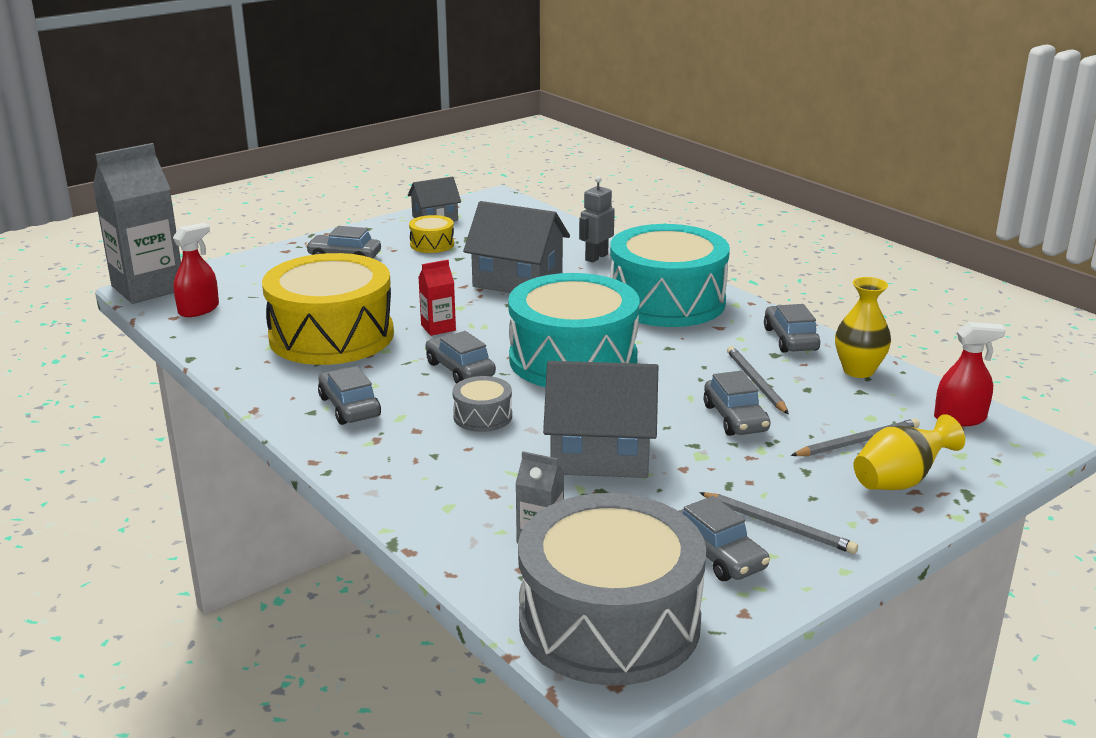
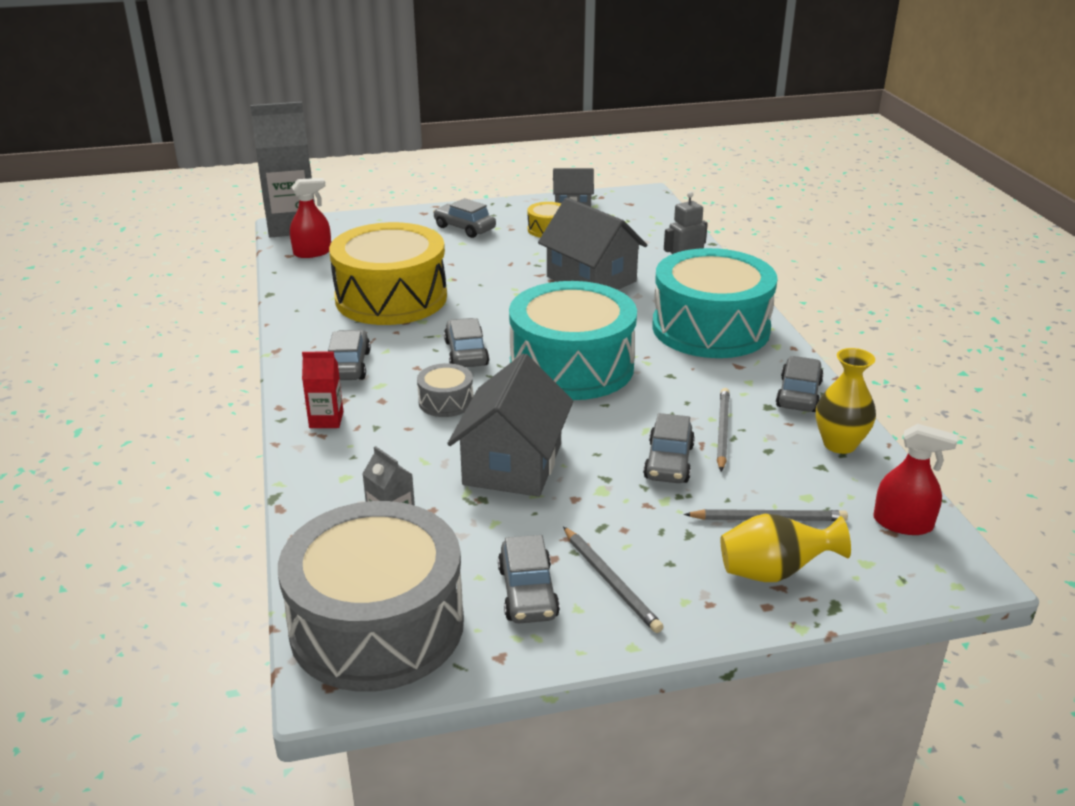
camera: 25 degrees right, 5 degrees up
(438, 328) = (483, 310): red carton -> red carton (326, 420)
(600, 454) = (513, 464): grey house -> grey house turned 75 degrees clockwise

